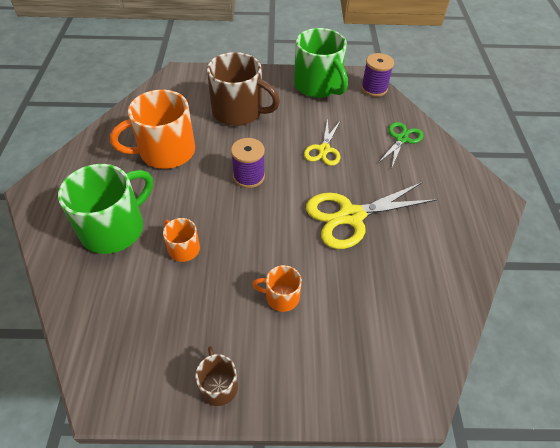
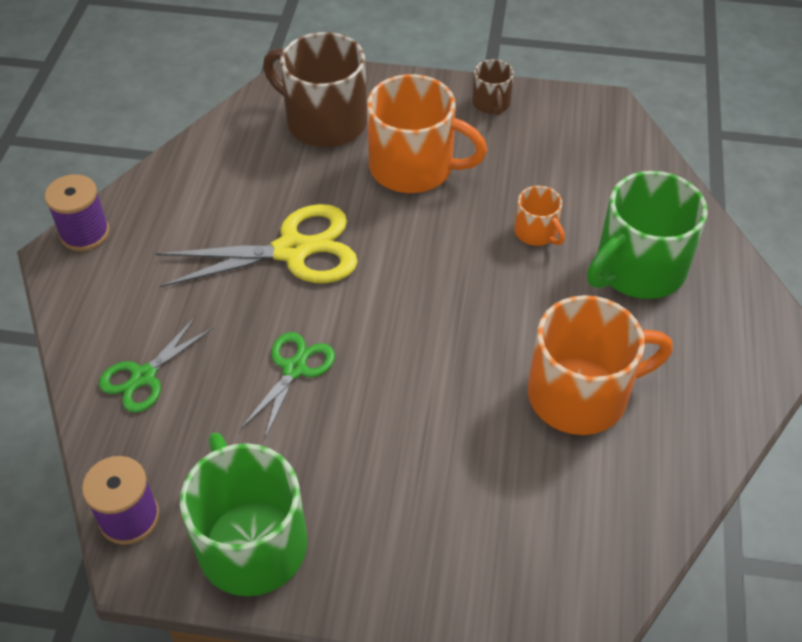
camera: 170 degrees left, 0 degrees up
(239, 111) = (440, 480): brown mug -> brown mug (324, 121)
(249, 176) = (436, 330): purple spool -> purple spool (85, 233)
(281, 297) = (414, 167): orange mug -> orange mug, size x2.04
(324, 149) = (294, 369): yellow scissors -> green scissors

